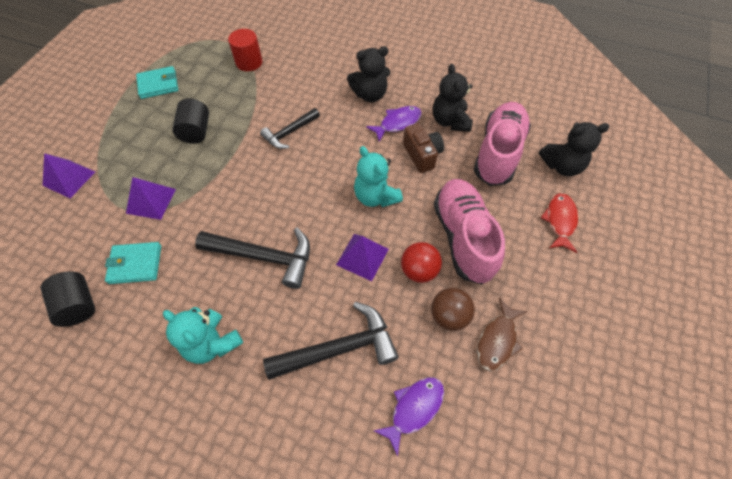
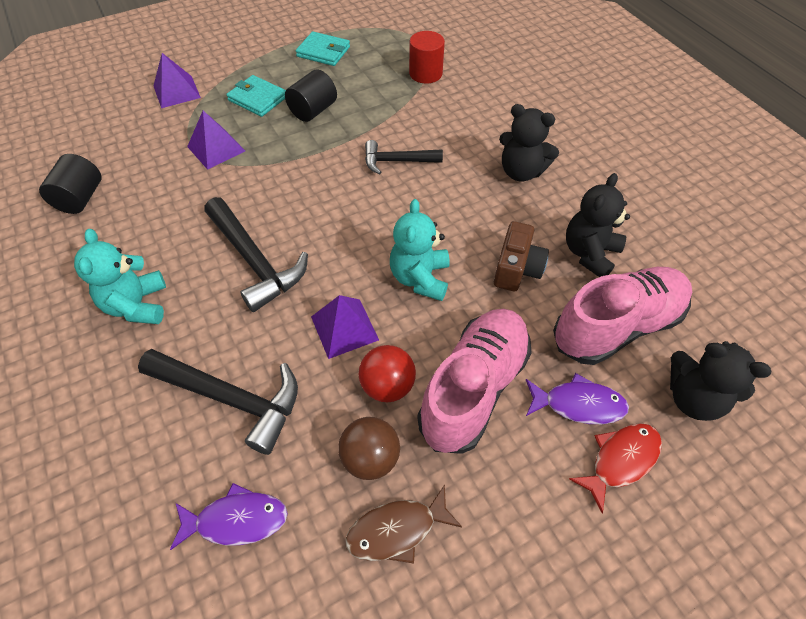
camera: 40 degrees right, 5 degrees down
(135, 264) = (151, 194): turquoise wallet -> turquoise wallet (257, 99)
(397, 123) = (523, 218): purple fish -> purple fish (578, 404)

